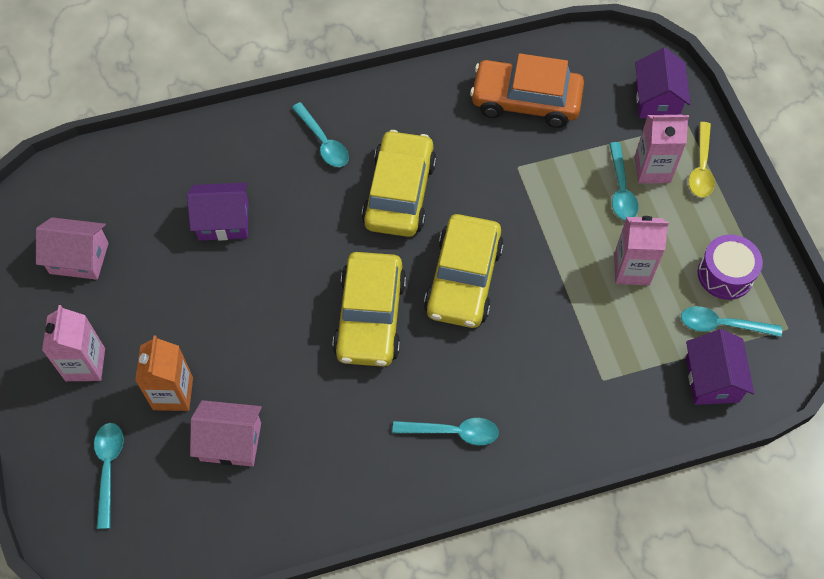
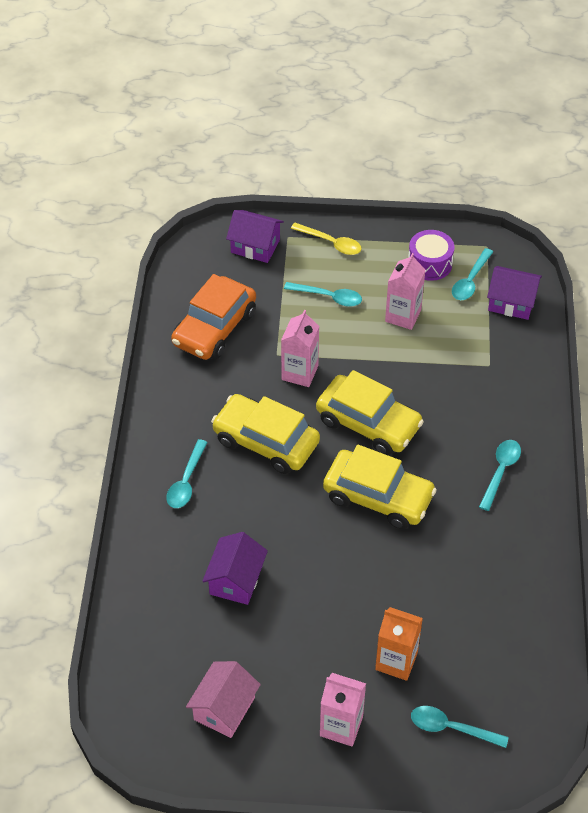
camera: 70 degrees left, 10 degrees down
(231, 441) = (457, 628): pink house -> none
(323, 142) = (186, 481): turquoise spoon -> turquoise spoon turned 120 degrees clockwise
(652, 169) = (319, 272): pink carton -> pink carton (300, 373)

